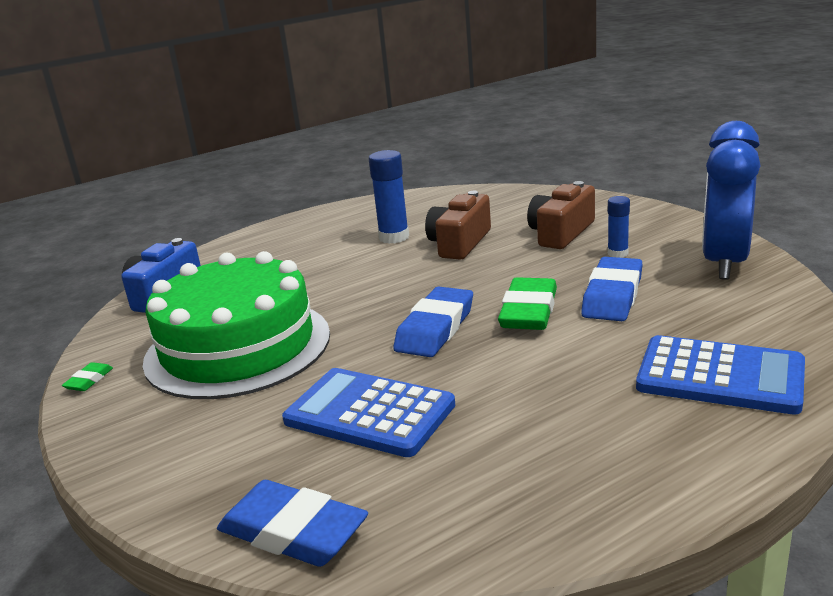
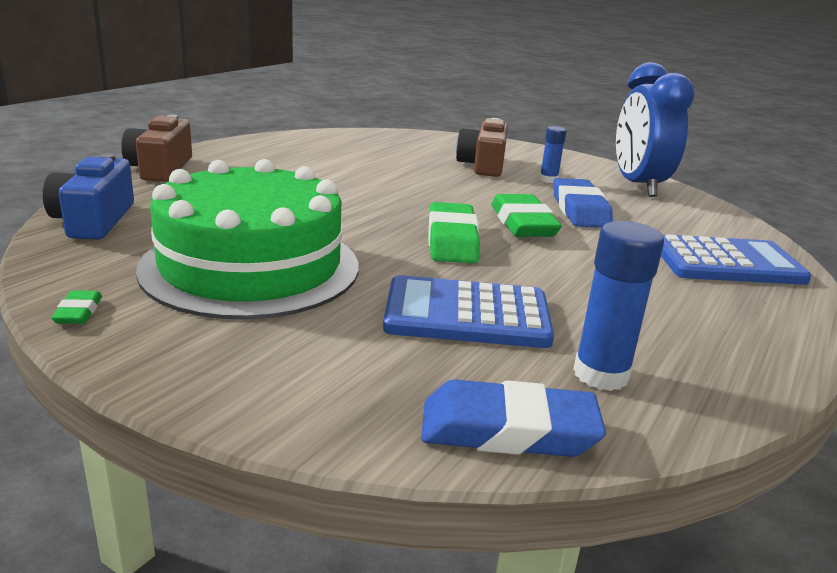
camera: 30 degrees left, 0 degrees up
(394, 237) = (324, 167): blue glue stick -> blue glue stick (601, 375)
(435, 328) = (452, 240): blue eraser -> green eraser
(459, 243) = (397, 172): brown camera -> brown camera (160, 168)

